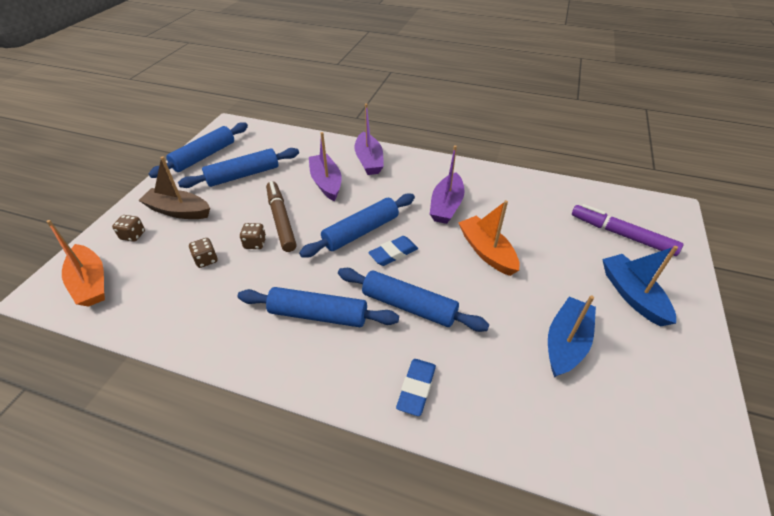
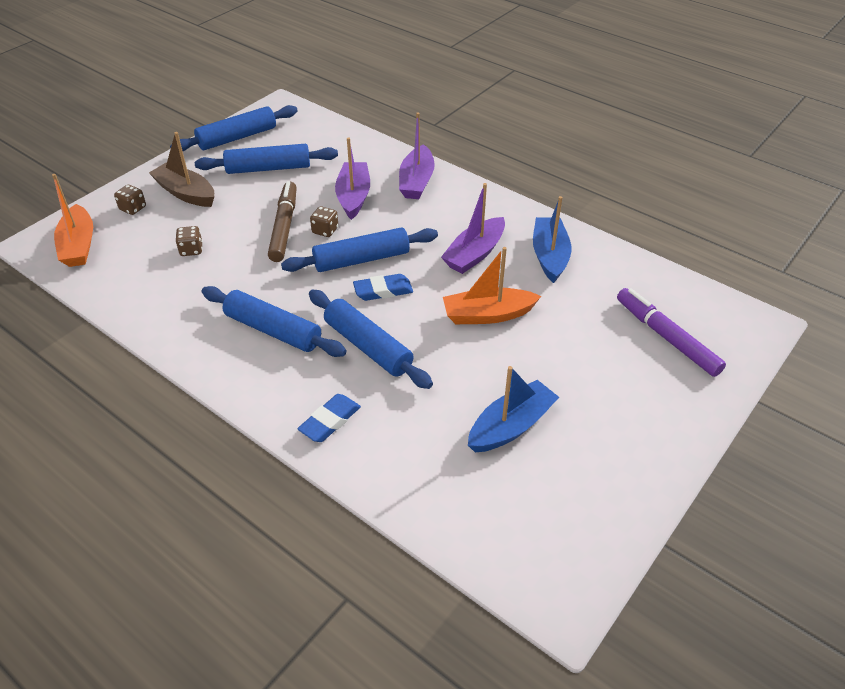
camera: 20 degrees right, 0 degrees up
(255, 243) = (246, 245): brown dice -> brown dice (325, 230)
(486, 252) = (488, 315): orange boat -> orange boat turned 90 degrees counterclockwise
(632, 295) = (625, 403): blue boat -> blue boat (549, 256)

